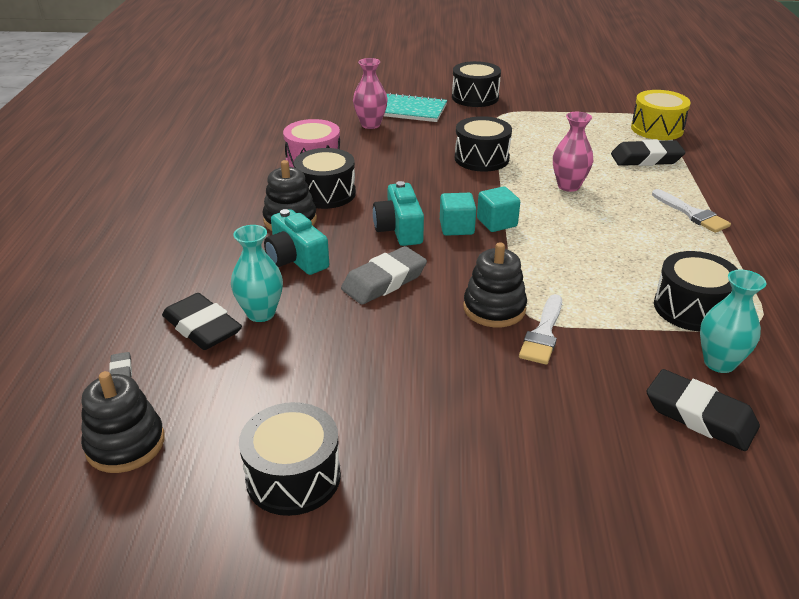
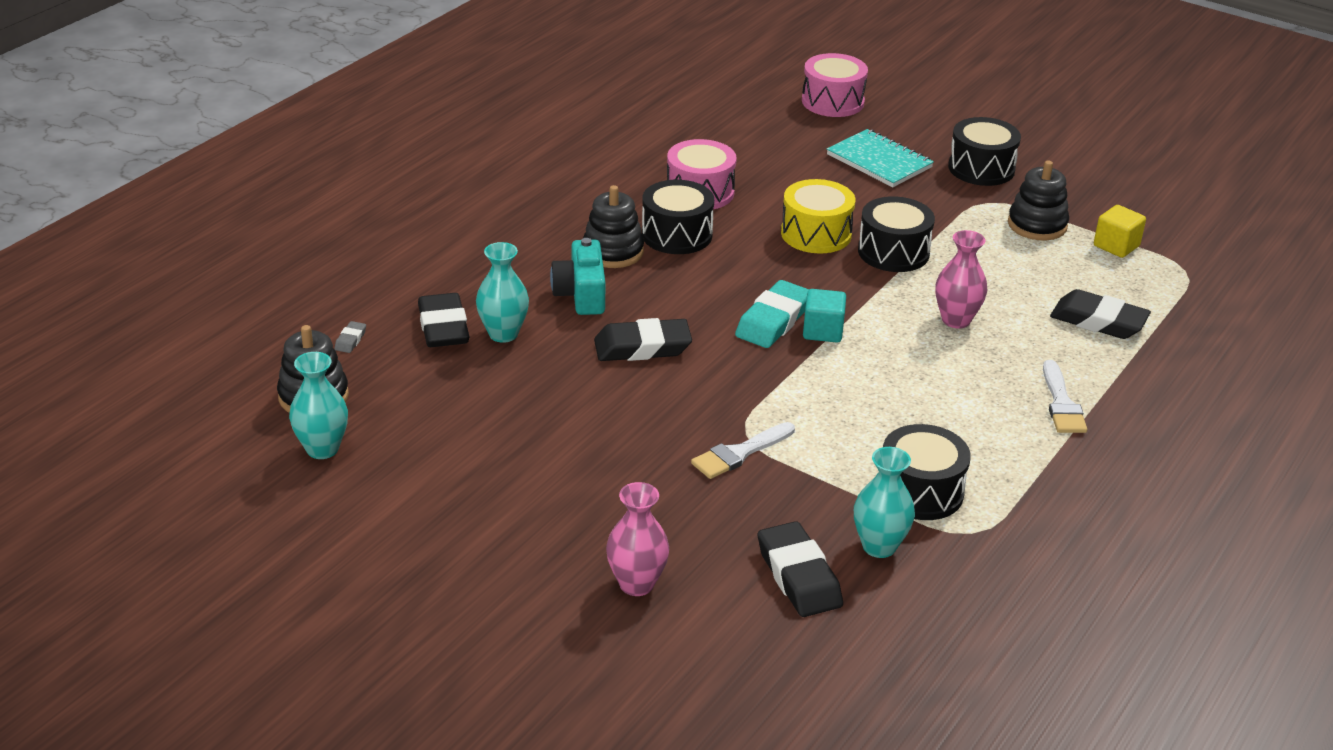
camera: 30 degrees right, 0 degrees up
(178, 496) = (322, 449): none -> turquoise vase
(293, 476) = (414, 472): black drum -> none
(343, 86) = (832, 102): none -> pink drum
(370, 125) = (810, 166): pink vase -> pink vase (636, 584)
(384, 281) = (642, 347): grey eraser -> black eraser
(399, 229) = (712, 301): turquoise camera -> none
(456, 227) = (773, 321): turquoise cube -> turquoise eraser
(494, 308) = (719, 413): black stacking toy -> black stacking toy (1037, 225)
(600, 115) = (1116, 246): none -> yellow cube
(657, 129) = (1169, 288): yellow drum -> yellow drum (816, 234)

